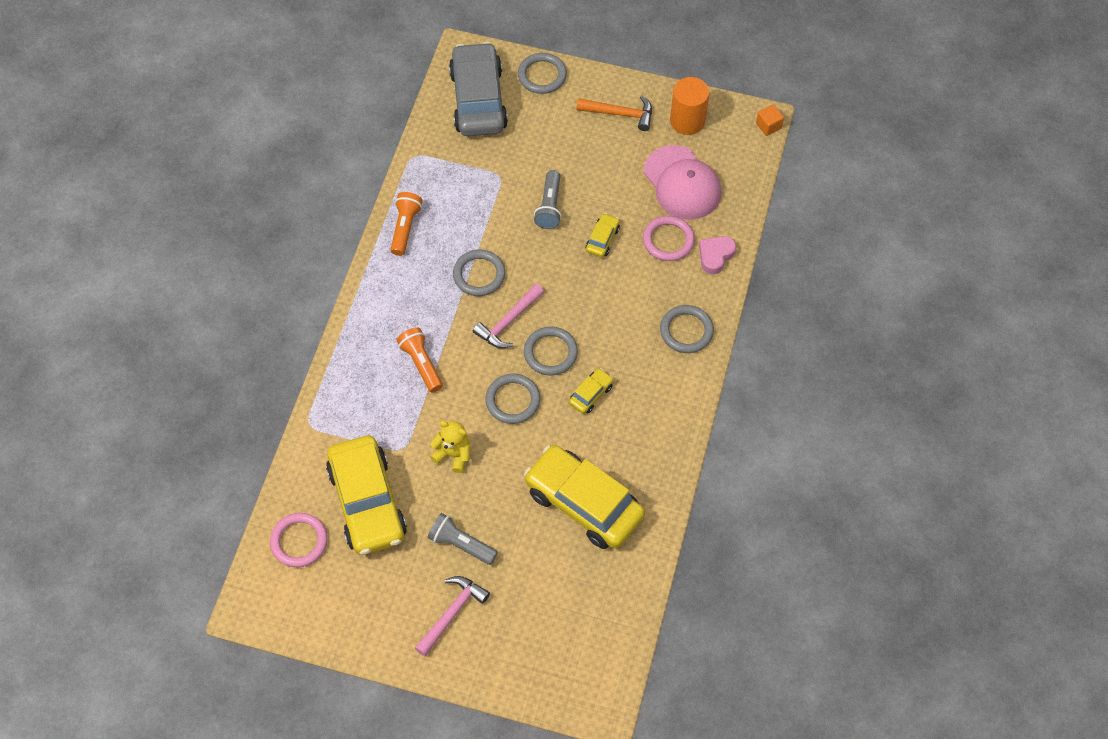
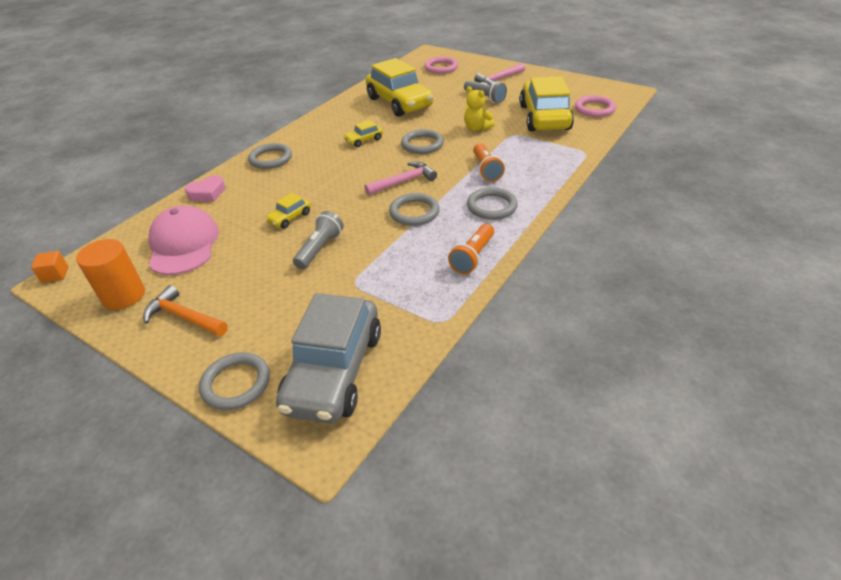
camera: 160 degrees left, 20 degrees down
(550, 353) = (380, 162): grey ring -> grey ring (491, 206)
(668, 240) = (235, 208): pink ring -> pink ring (441, 67)

